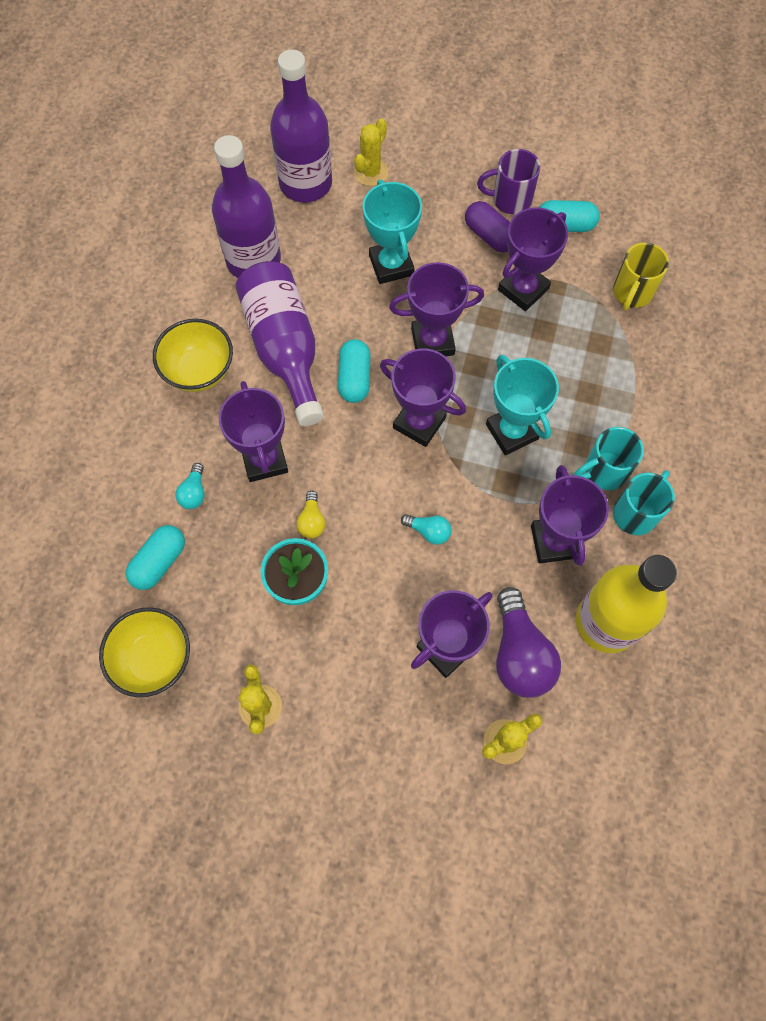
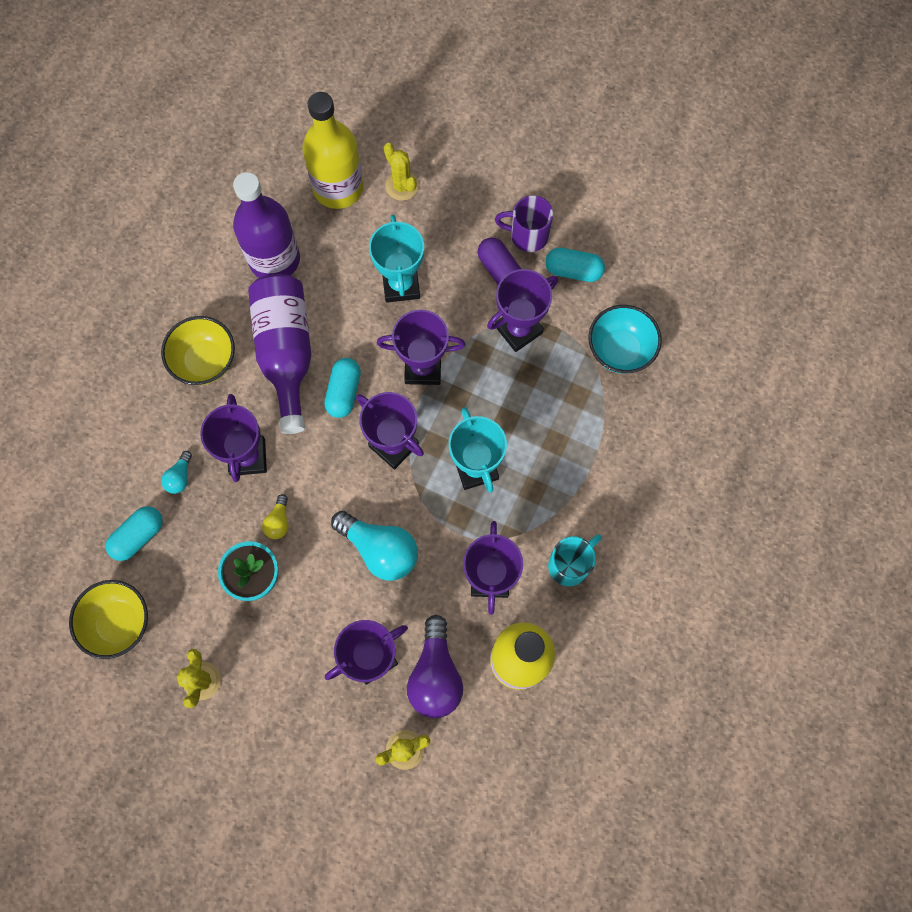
camera: 10 degrees right, 5 degrees up
(305, 183) = (338, 187): purple bottle -> yellow bottle
(371, 172) = (402, 186): yellow cactus -> yellow cactus turned 75 degrees counterclockwise
(428, 531) = (380, 549): turquoise light bulb -> turquoise light bulb, size x2.06
(604, 471) = (550, 520): turquoise mug -> none
(632, 293) = (620, 350): yellow mug -> turquoise bowl

